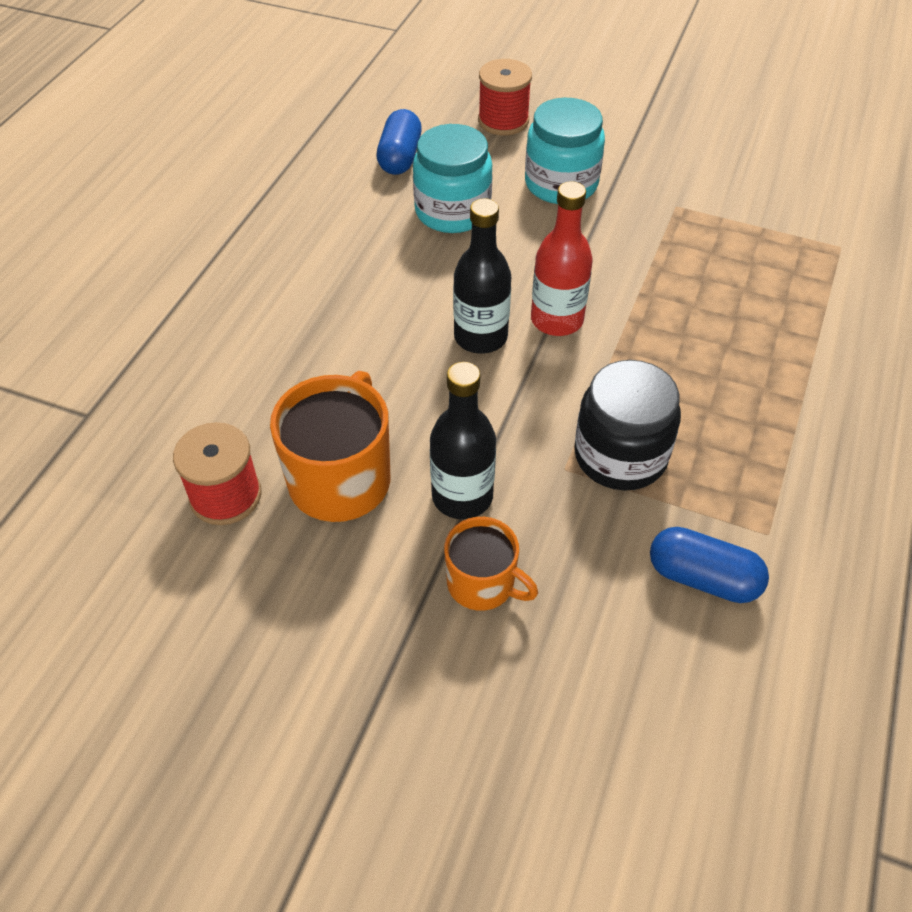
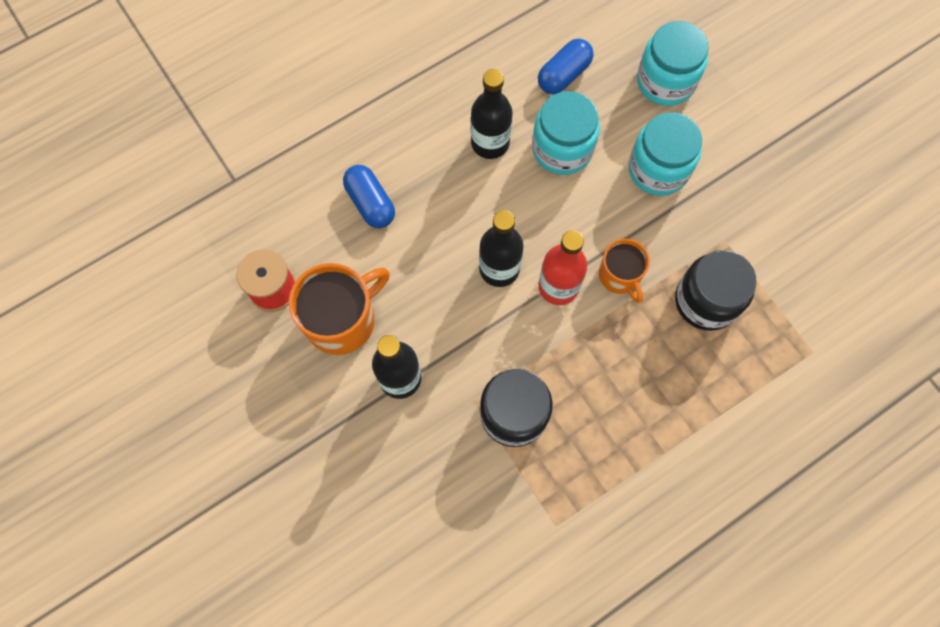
camera: 35 degrees right, 20 degrees up
(372, 240) = (490, 143): none -> black bottle
(483, 584) = (369, 442): orange mug -> orange mug (620, 276)
(503, 121) = (665, 82): red spool -> turquoise jar
(703, 578) = (492, 525): blue capsule -> blue capsule (370, 203)
(708, 258) = (706, 301): none -> black jar

